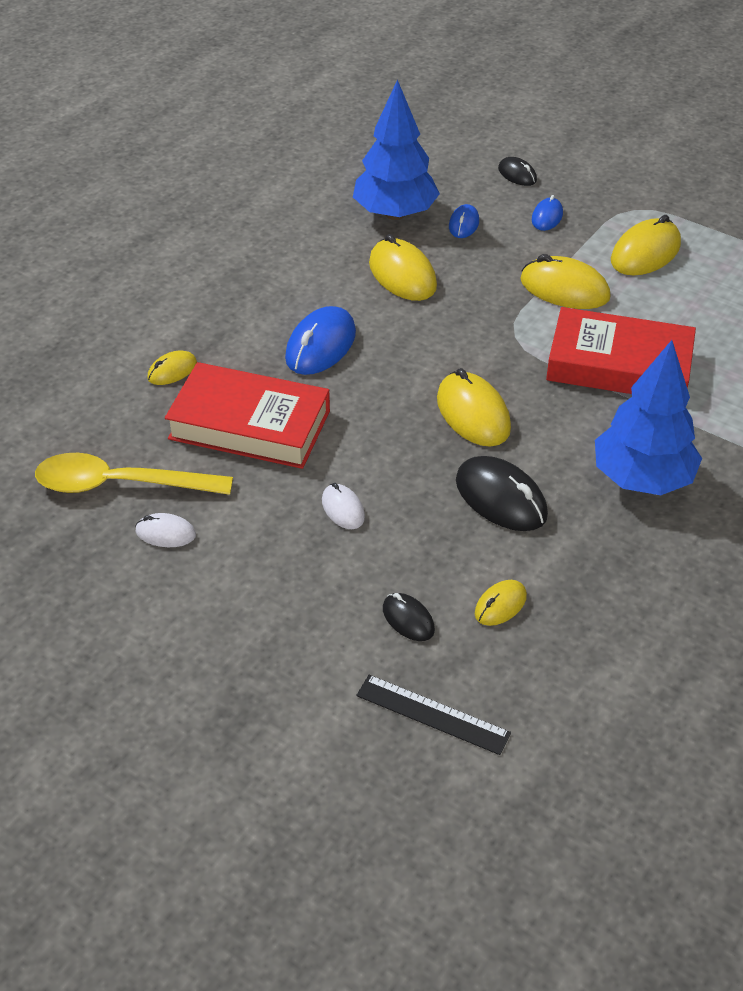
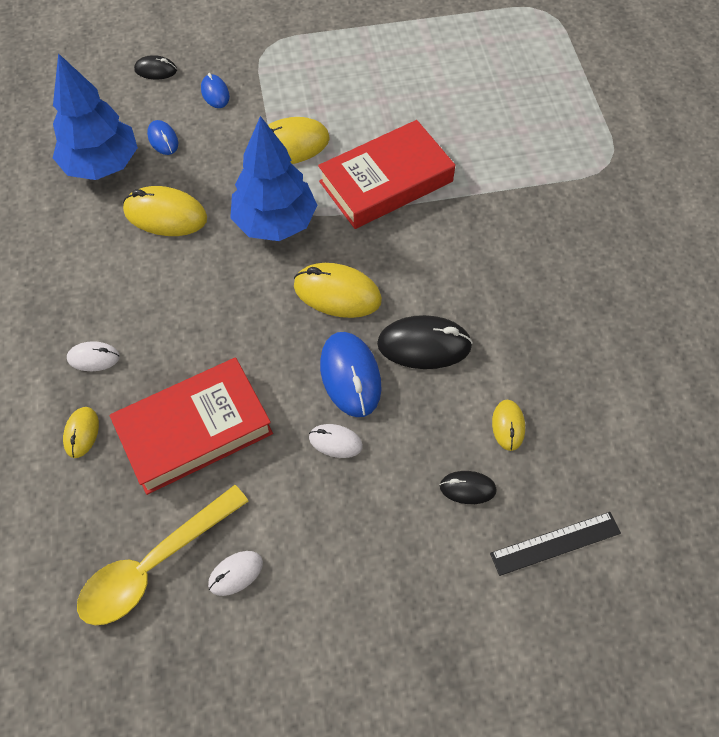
camera: 45 degrees left, 15 degrees up
(237, 331) = (93, 358): none -> white mouse
(321, 346) = (172, 321): blue mouse -> blue mouse (350, 376)
(642, 478) = (488, 259): blue tree -> blue tree (275, 222)
(645, 253) = (310, 79): yellow mouse -> none

